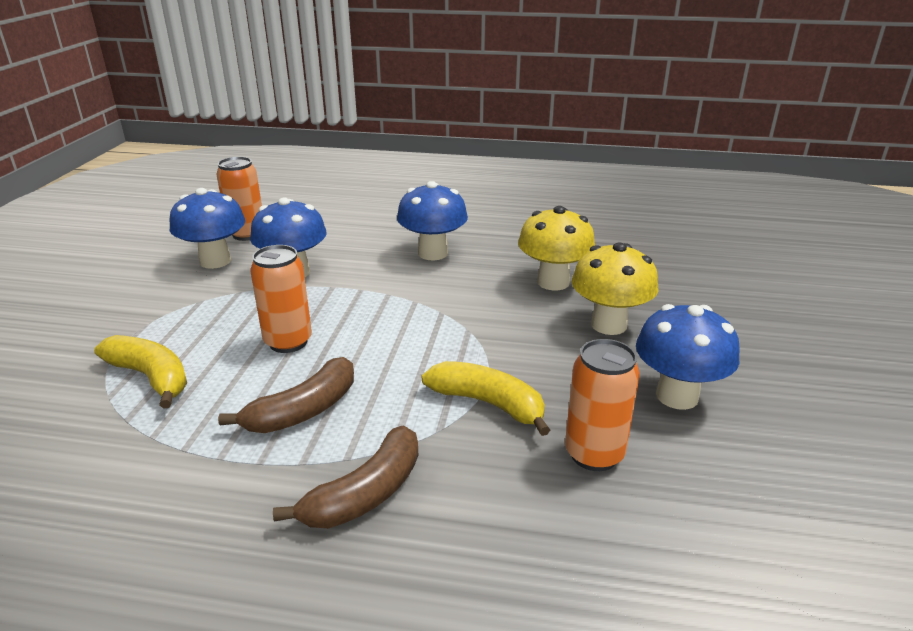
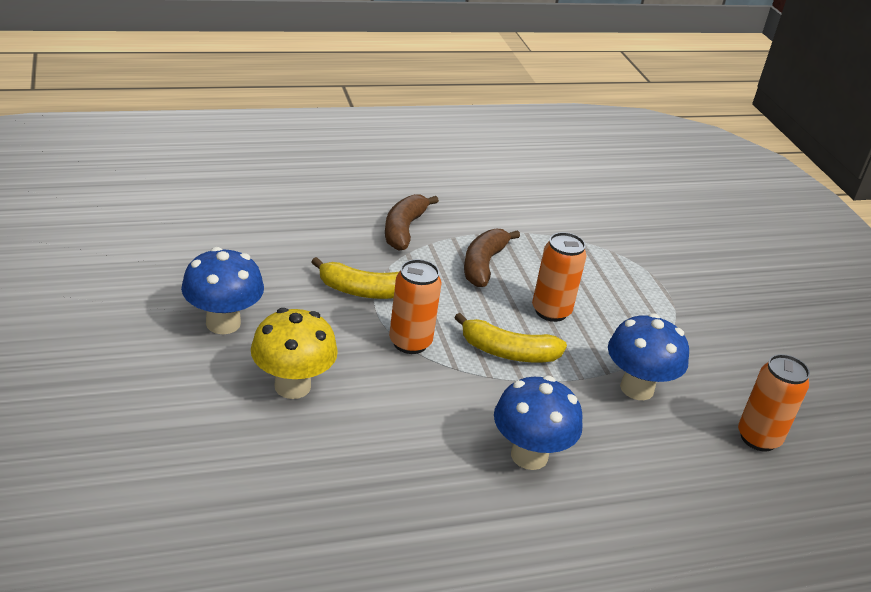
camera: 150 degrees right, 5 degrees up
(151, 377) = (606, 267): yellow banana -> yellow banana (508, 352)
(215, 261) = (727, 386): blue mushroom -> none
(553, 282) = (368, 436): yellow mushroom -> none
(594, 454) = (278, 271): orange can -> orange can (410, 342)

